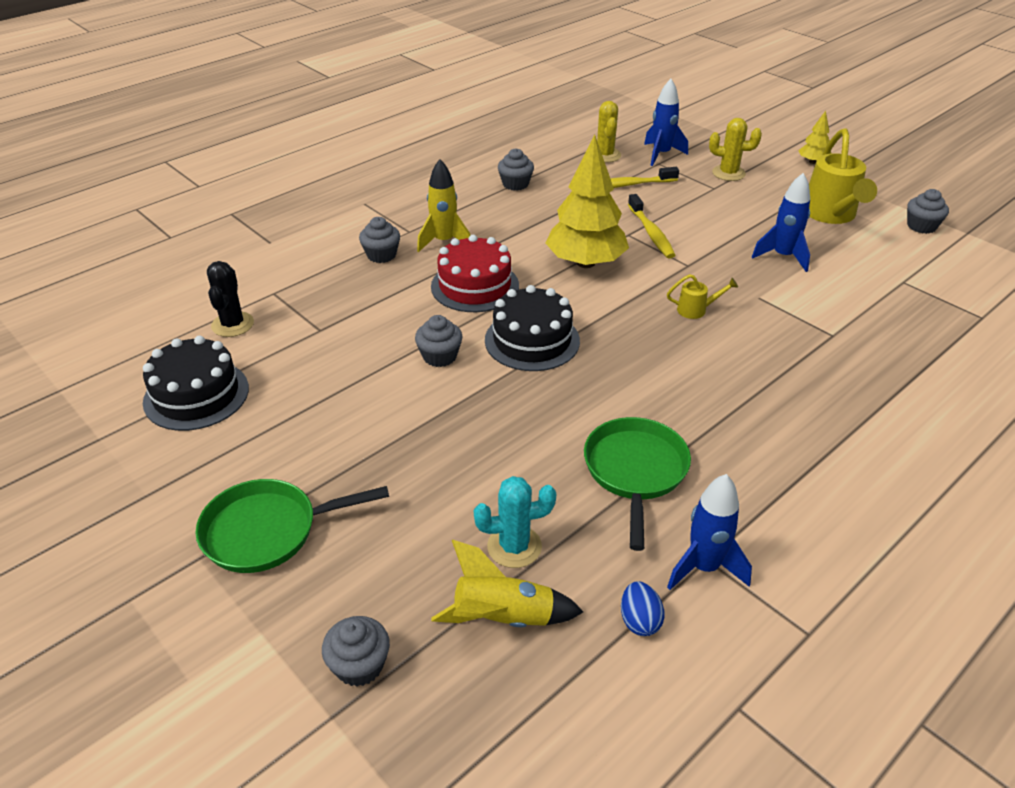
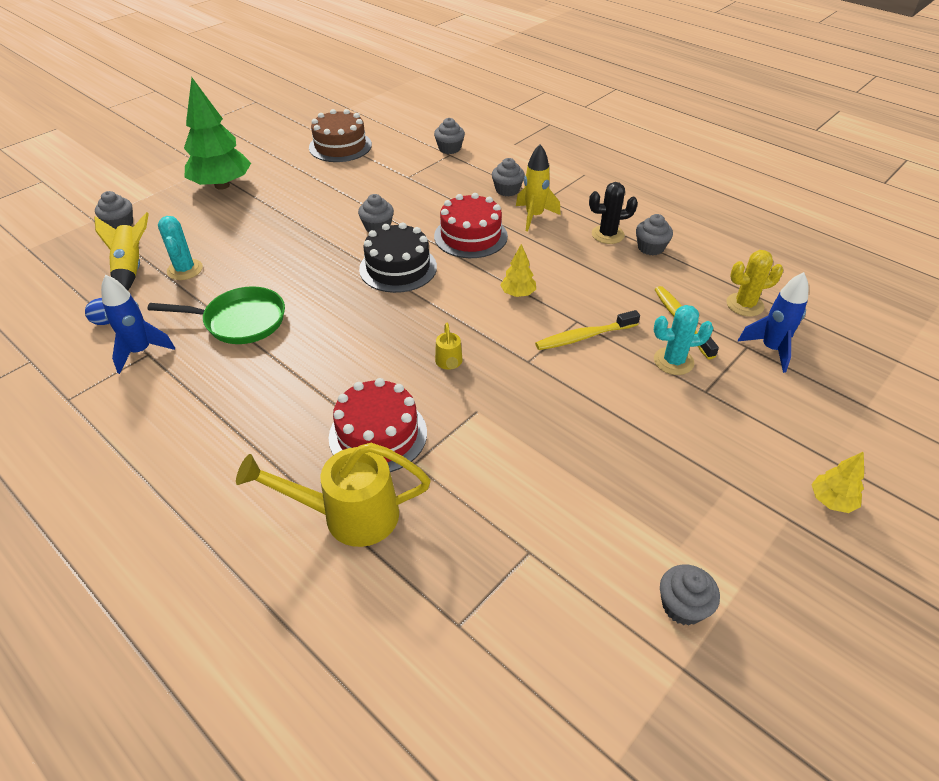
camera: 85 degrees right, 5 degrees up
(196, 395) = (340, 146): black cake -> brown cake
(232, 324) = (411, 146): black cactus -> black cactus (607, 234)
(257, 292) = (449, 148): none -> grey cupcake
(268, 531) = (222, 185): green pan -> green tree
(585, 263) = (518, 294): yellow tree -> yellow tree, size x0.47
(680, 196) = (673, 361): none -> turquoise cactus
(728, 173) = (750, 407): yellow cactus -> none
(782, 256) = (561, 439): blue rocket -> none
(803, 356) = (378, 435): none -> red cake
(831, 215) = (678, 500): yellow watering can -> yellow watering can (349, 515)

